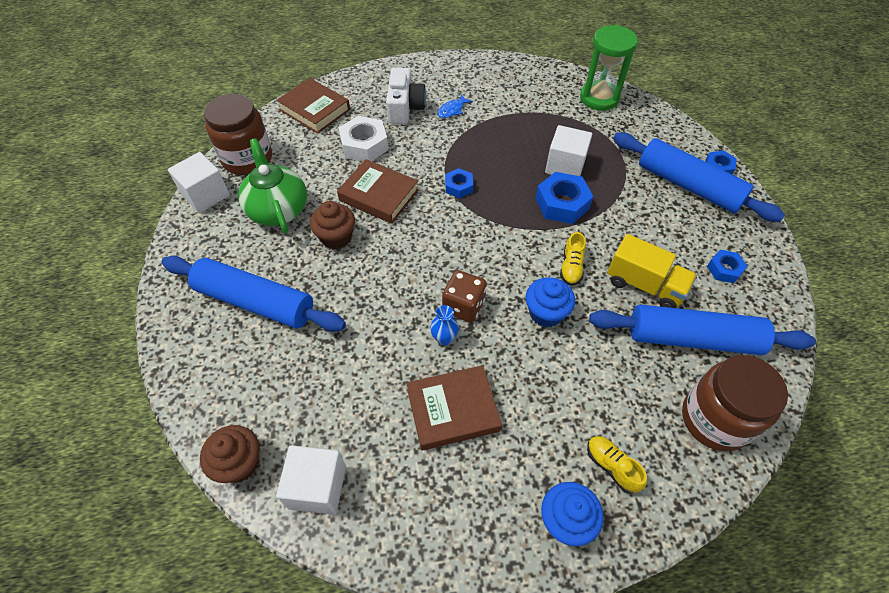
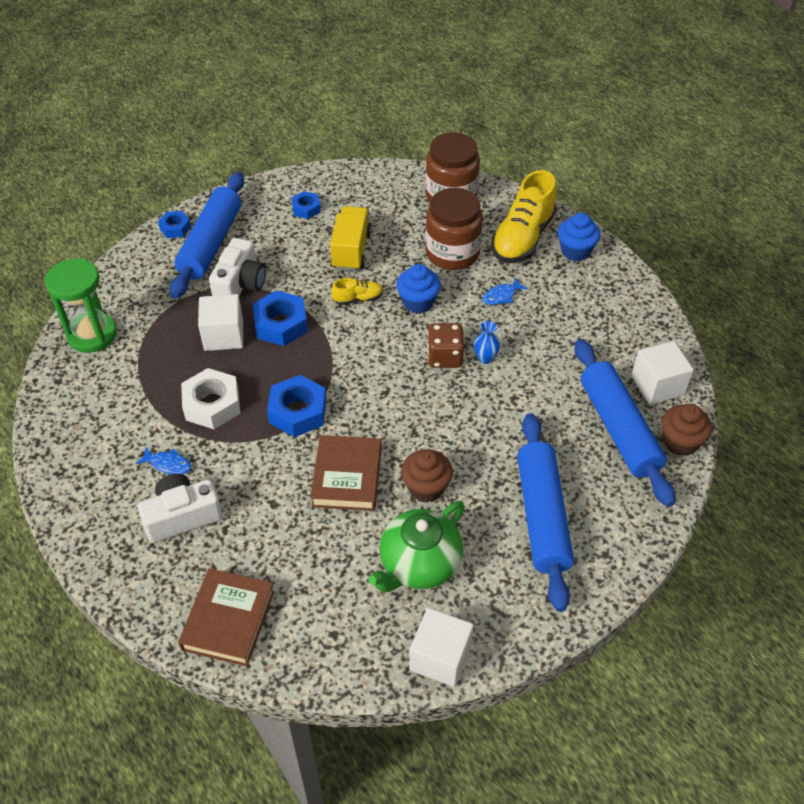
camera: 115 degrees left, 5 degrees down
(247, 159) = (357, 648): brown jar -> brown jar (452, 253)
(364, 145) = (273, 528): white nut -> white nut (212, 404)
(452, 410) = (543, 331): brown book -> none
(459, 186) = (298, 412): blue nut -> blue nut, size x1.71
(522, 394) = (501, 296): none -> blue fish
(612, 466) = (522, 238): yellow shoe -> yellow shoe, size x2.12
(625, 191) = (240, 284): none -> white camera
(693, 339) = (389, 216): blue rolling pin -> blue rolling pin (619, 429)

